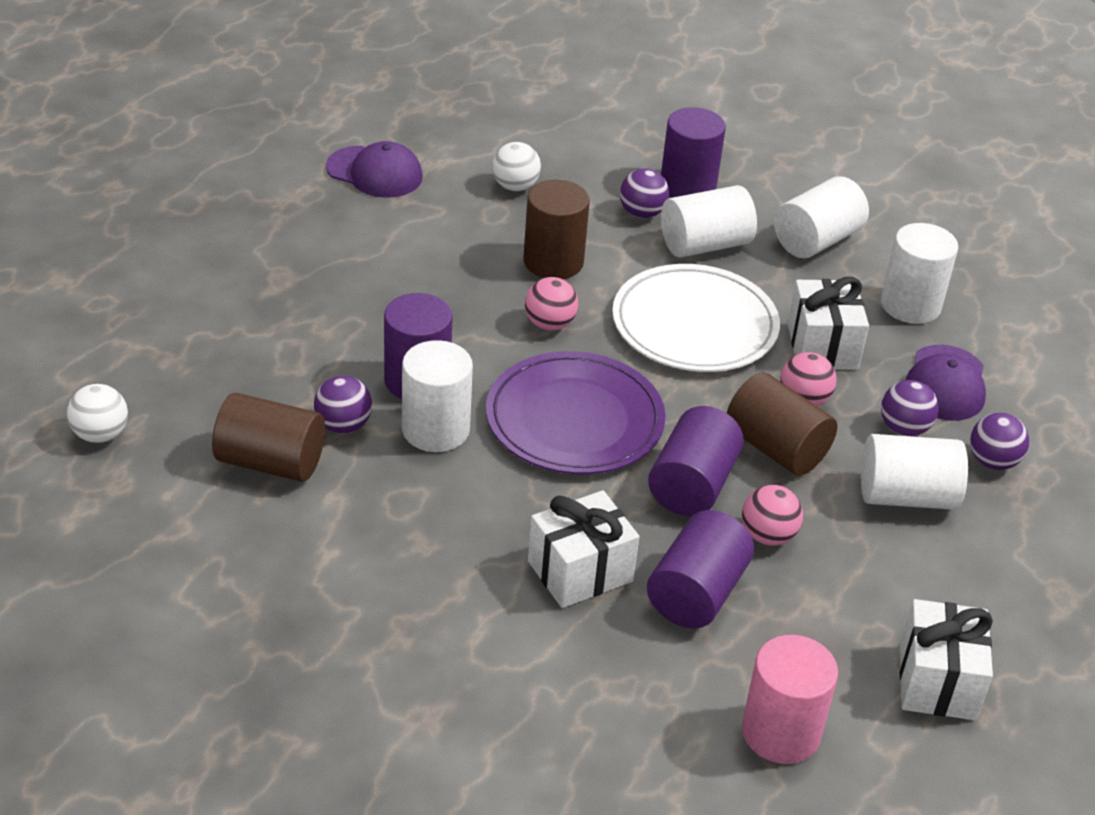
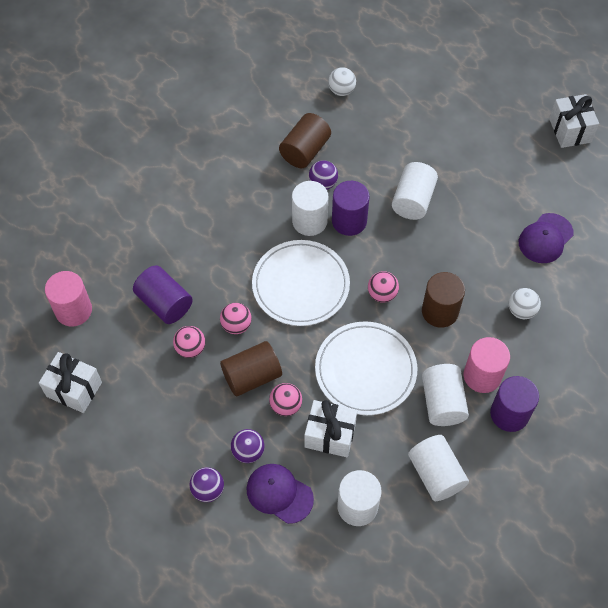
camera: 110 degrees right, 20 degrees up
(574, 419) = (300, 285): purple plate -> white plate
(580, 571) = (195, 258): white gift -> white gift (570, 130)
(642, 213) = (482, 376): purple ball -> pink cylinder
(692, 485) = (236, 325): purple cylinder -> pink ball
(906, 496) = (196, 429): white cylinder -> white cylinder (413, 200)

